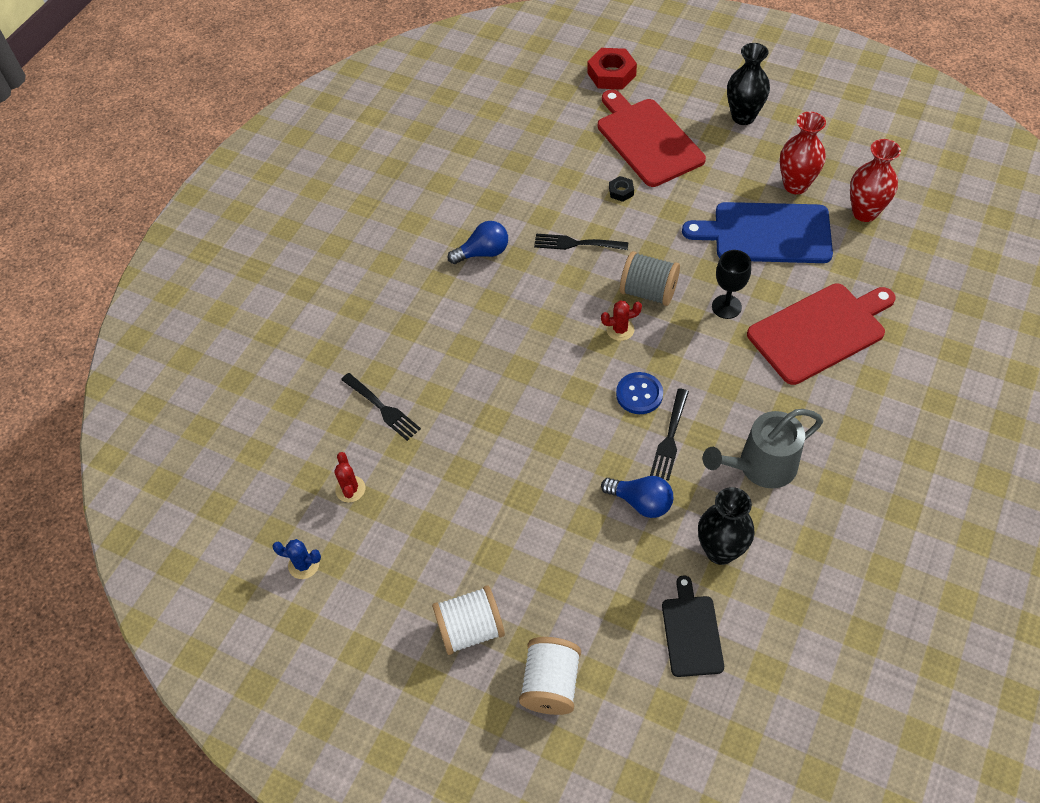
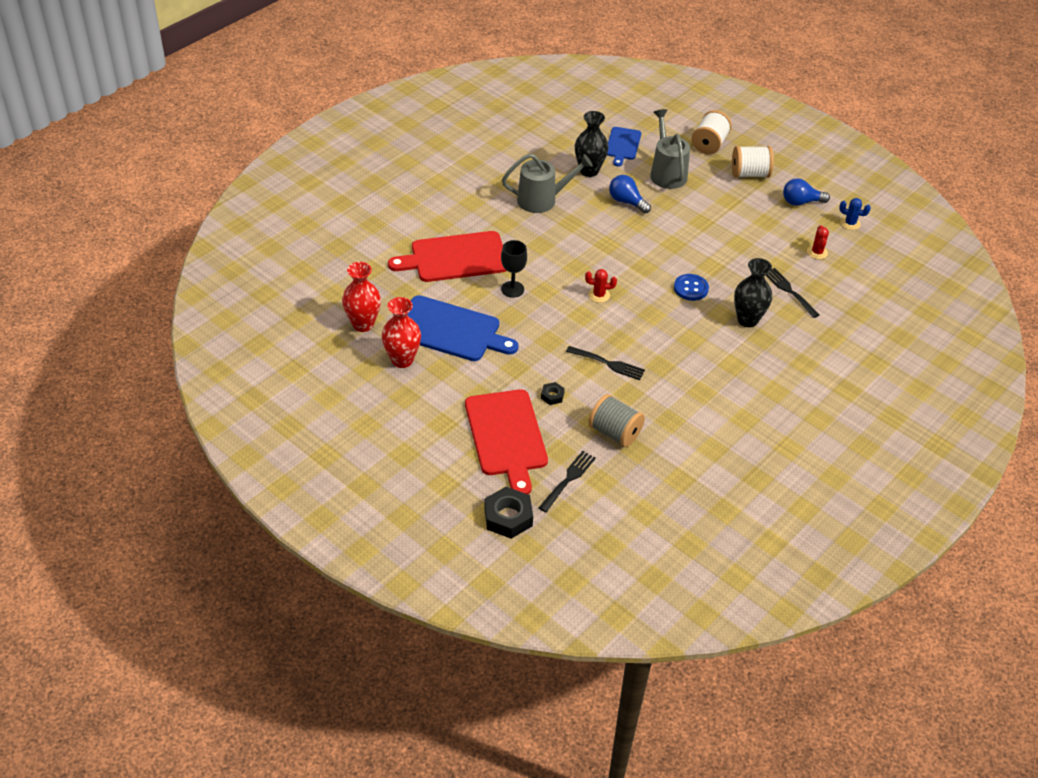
camera: 170 degrees left, 10 degrees down
(483, 253) = (689, 377): blue light bulb -> blue light bulb (801, 202)
(601, 587) = (667, 173): none -> grey watering can
(611, 74) = (508, 517): red nut -> black nut
(639, 394) = (602, 254): blue button -> blue button (691, 288)
(648, 292) = (566, 314): grey spool -> grey spool (614, 432)
(670, 437) = (593, 227): black fork -> black fork (568, 480)
(691, 632) = (622, 145): black cutting board -> blue cutting board
(743, 117) = (406, 433): black vase -> black vase (747, 320)

